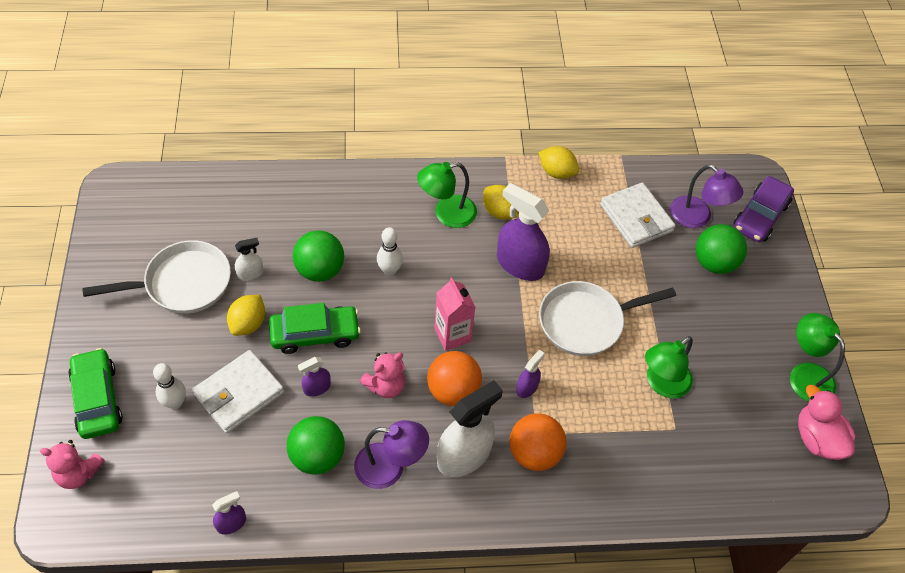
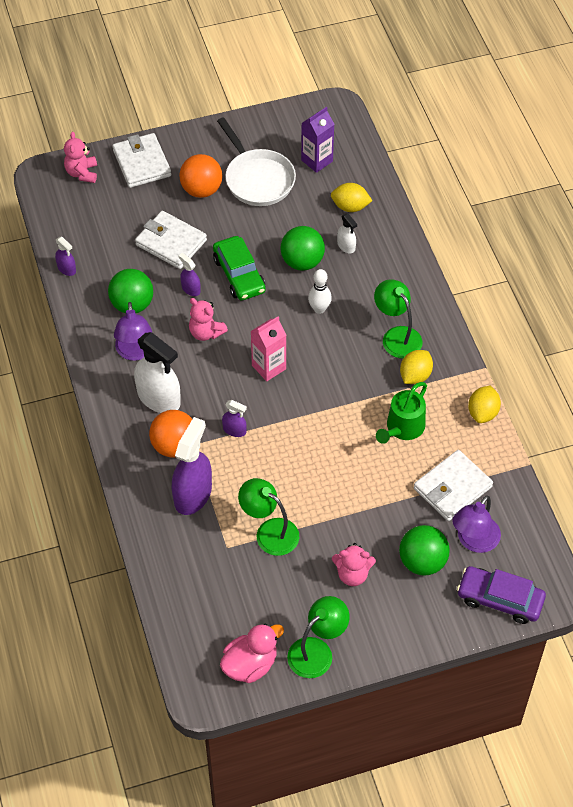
camera: 80 degrees right, 0 degrees up
(97, 399) = (142, 163): green car -> white wallet
(175, 403) = (152, 207): white bowling pin -> none
(183, 222) = (317, 160): none -> purple carton
(248, 324) = (234, 230): yellow lemon -> yellow lemon (350, 207)
(250, 273) = (282, 217): white spray bottle -> white spray bottle (346, 246)
(453, 391) = (215, 379): orange ball -> orange ball (201, 190)
(520, 264) = (361, 402): purple spray bottle -> purple spray bottle (193, 494)
(559, 238) = (403, 428): none -> green watering can
(586, 322) = (316, 463): white pan -> none
(721, 323) = (352, 574): none -> pink teddy bear

